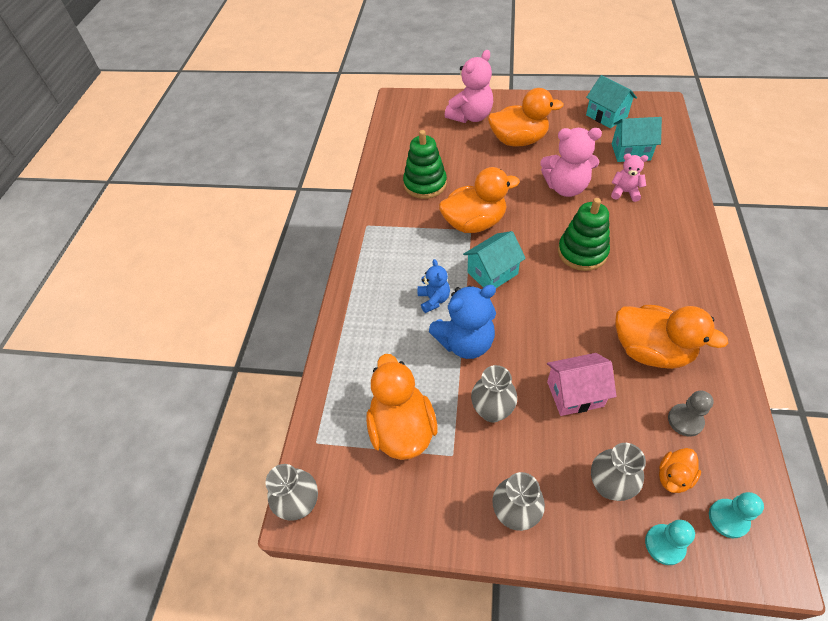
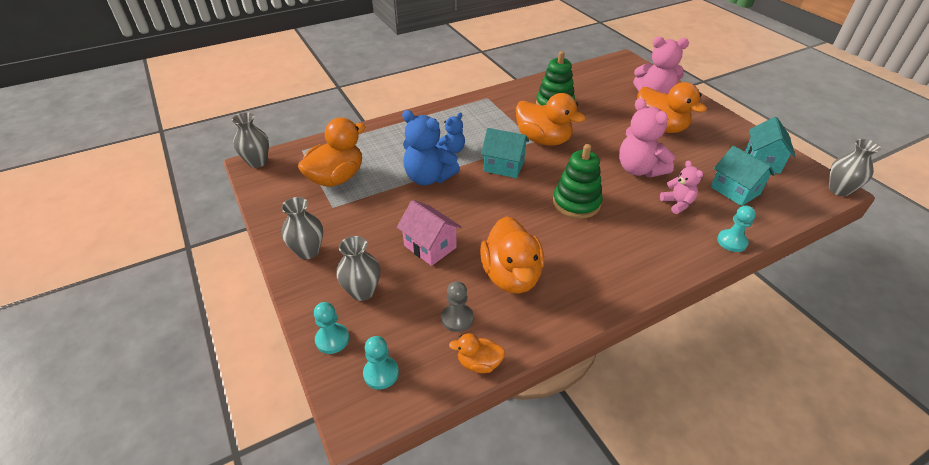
camera: 50 degrees right, 10 degrees down
(492, 411) = (381, 211): grey vase -> grey vase (839, 190)
(673, 477) = (397, 327): orange duck -> orange duck (479, 363)
(687, 191) = (732, 241): none -> turquoise pawn

